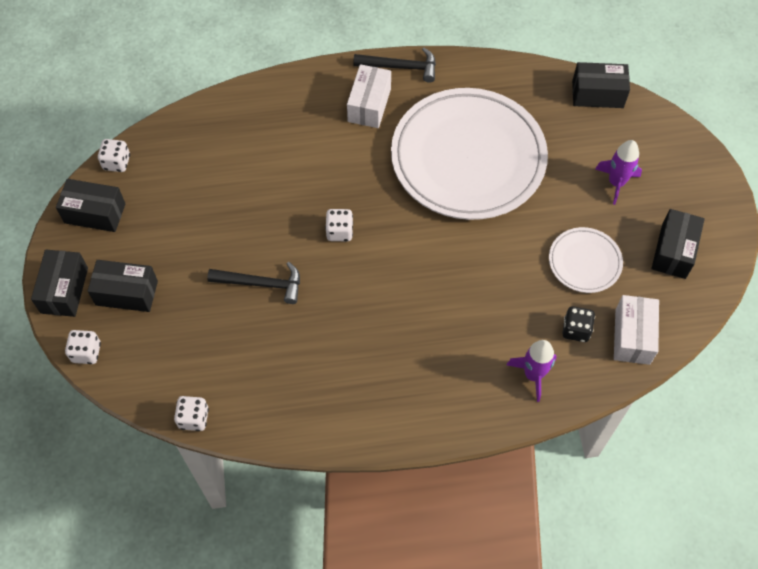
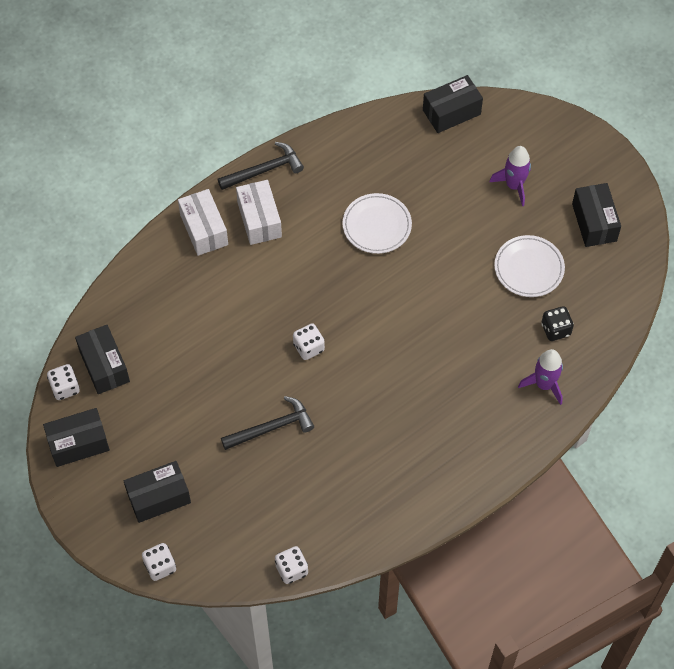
camera: 30 degrees left, 0 degrees up
(64, 290) = (101, 524): black box -> black box (104, 366)
(468, 158) = (377, 225): white plate -> white plate, size x0.45
(632, 336) = (603, 311): white box -> white box (204, 229)

